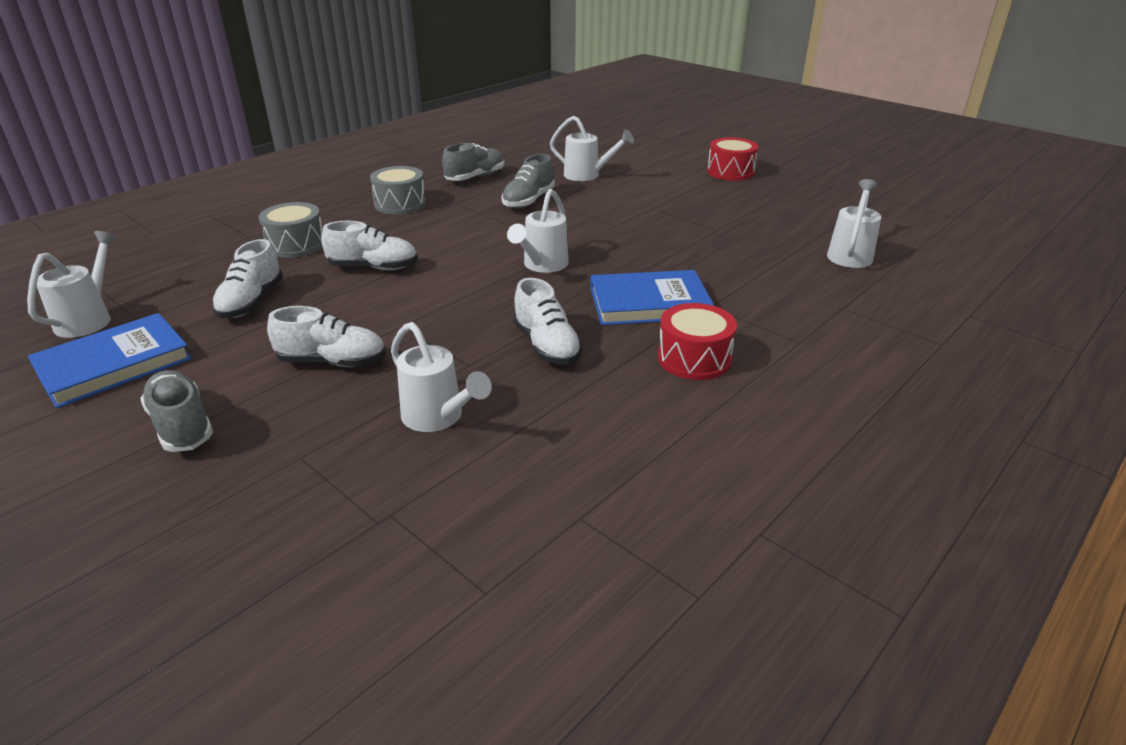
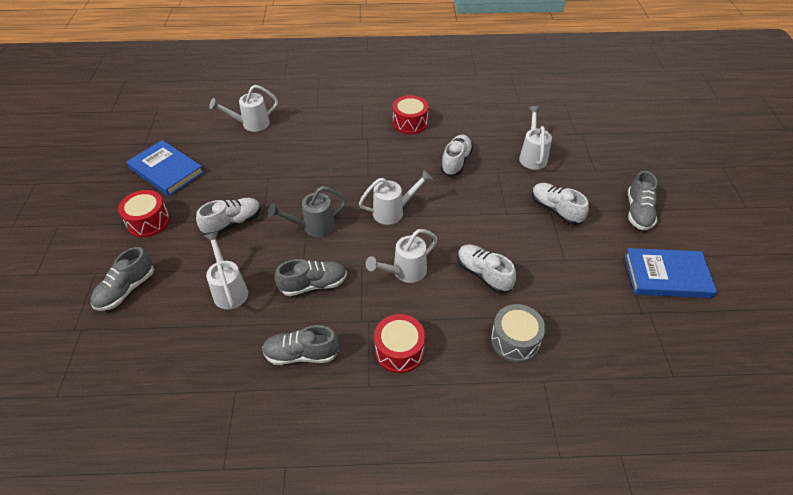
camera: 135 degrees left, 15 degrees up
(89, 319) = (681, 334): white watering can -> white watering can (405, 272)
(251, 302) = (575, 286): white shoe -> white shoe (233, 223)
(400, 204) = (399, 351): grey drum -> red drum
(597, 224) = (314, 227): none -> grey watering can
(649, 303) = (383, 156): blue book -> blue book (166, 170)
(655, 151) = (126, 289): none -> grey shoe

